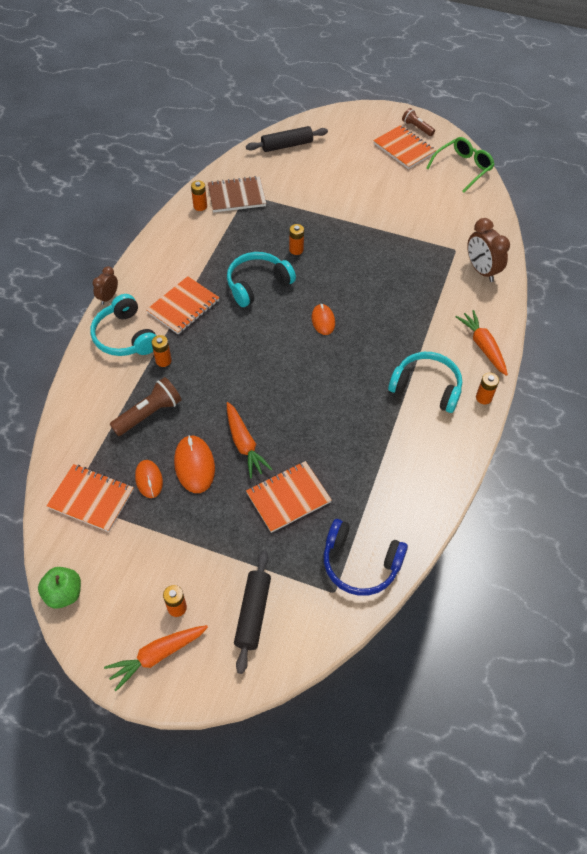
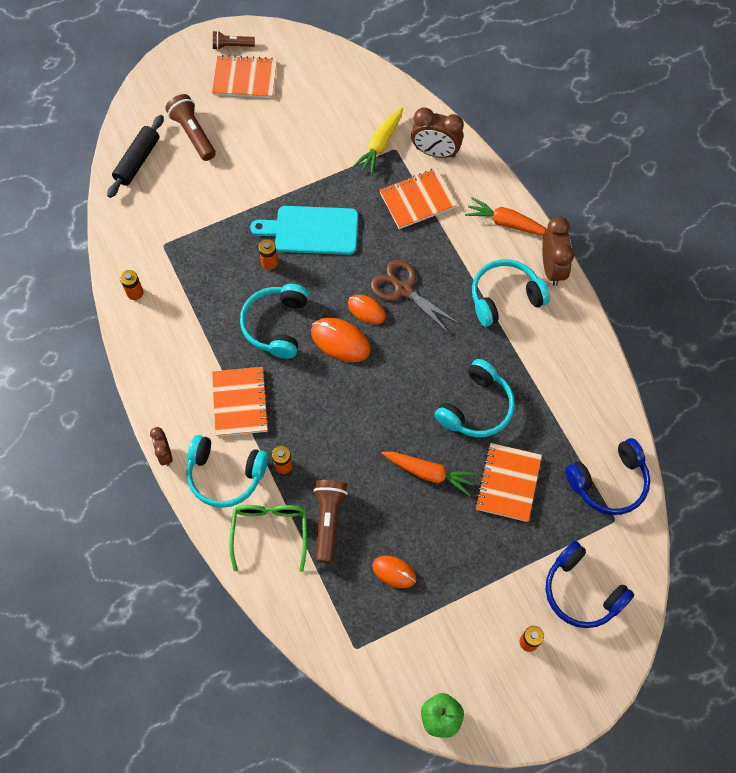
camera: 45 degrees left, 10 degrees up
(91, 499) = (370, 631): orange notebook -> orange notebook (417, 200)
(157, 655) = (556, 687): orange carrot -> none
(194, 465) = (413, 526): orange mouse -> orange mouse (340, 341)
(236, 196) = (155, 254): brown notebook -> none
(253, 613) = (582, 591): black rolling pin -> blue headphones
(324, 434) = (476, 407): none -> turquoise headphones
(336, 154) = (193, 133): none -> brown flashlight
(344, 252) = (311, 230): none -> turquoise cutting board
(362, 328) = (403, 289): none -> brown scissors
(447, 240) = (380, 145): none -> yellow carrot
(463, 168) = (316, 58): green glasses -> green glasses (270, 532)
(483, 398) = (552, 268): orange battery -> brown clock

